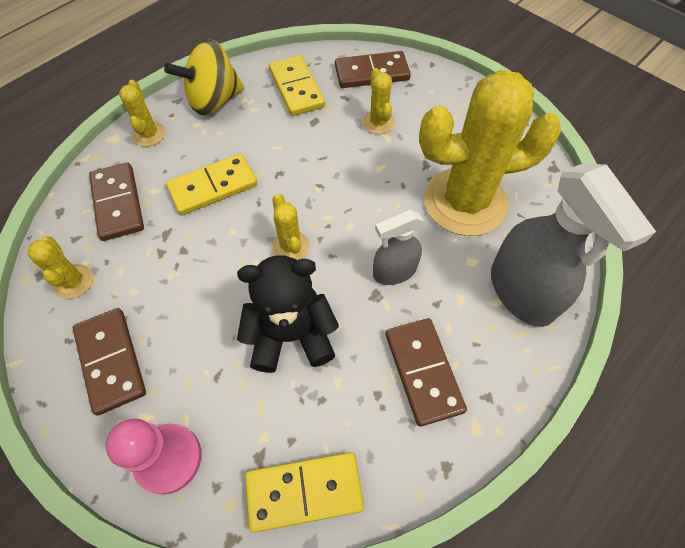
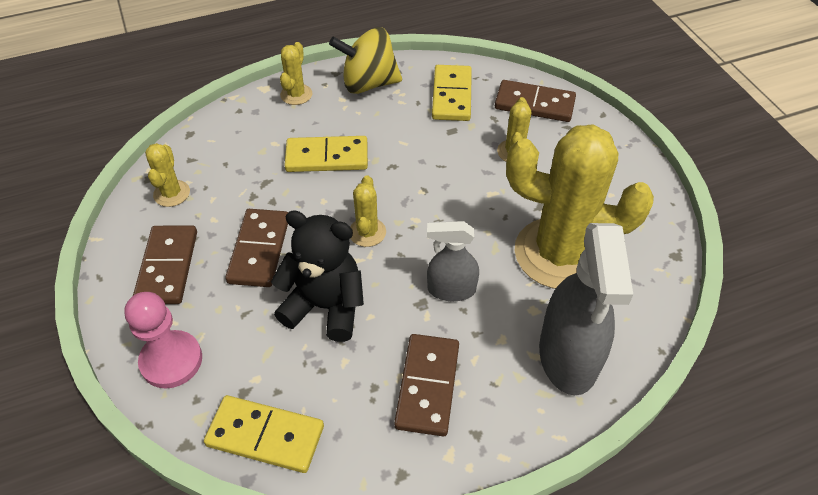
camera: 25 degrees right, 10 degrees down
(118, 203) = (239, 143): brown domino -> brown domino (259, 250)

